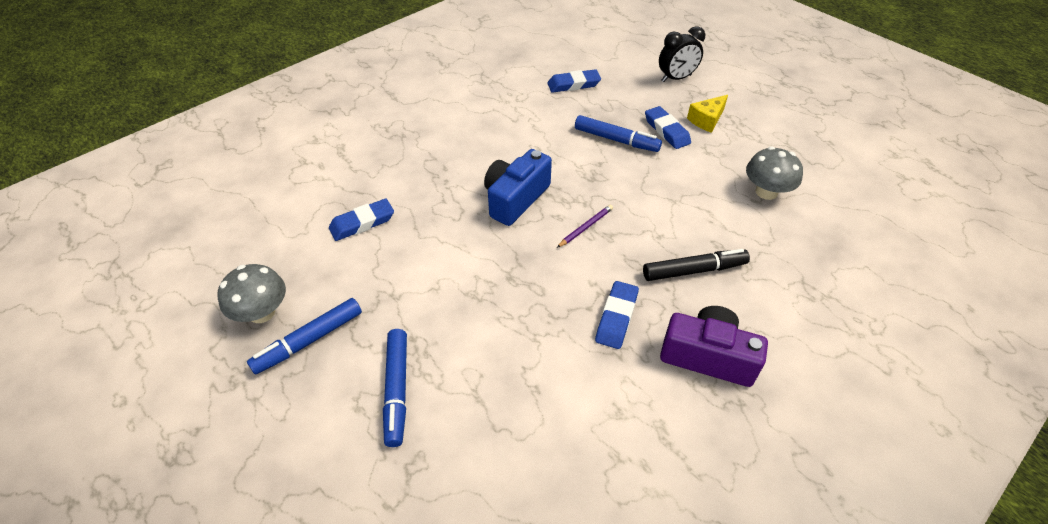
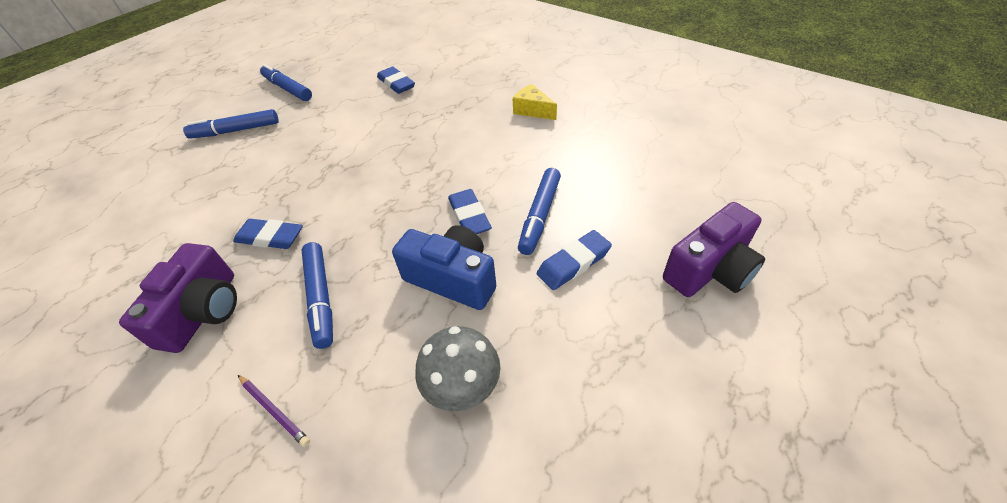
camera: 85 degrees right, 0 degrees up
(262, 312) = (315, 67): grey mushroom -> none
(515, 199) = (429, 154): blue camera -> blue camera (452, 278)
(573, 84) = (638, 169): blue eraser -> blue eraser (469, 216)
(585, 227) = (390, 205): purple pencil -> purple pencil (274, 410)
(676, 78) = (710, 269): black clock -> purple camera
(693, 270) = (321, 297): black marker -> blue marker
(706, 120) = (616, 309): yellow cheese -> yellow cheese (532, 110)

